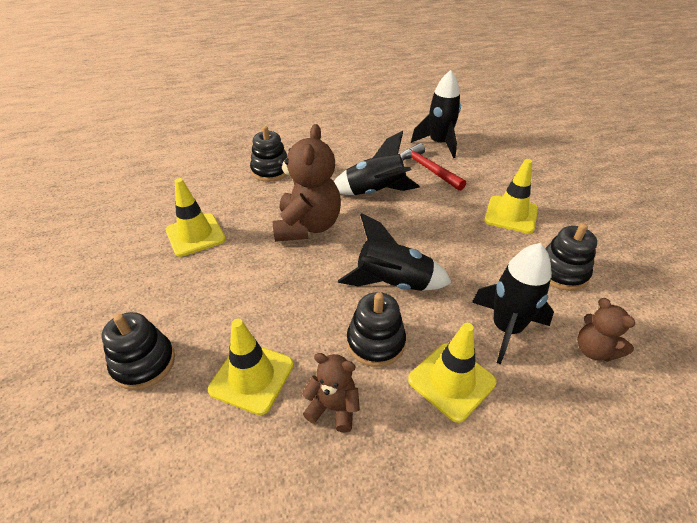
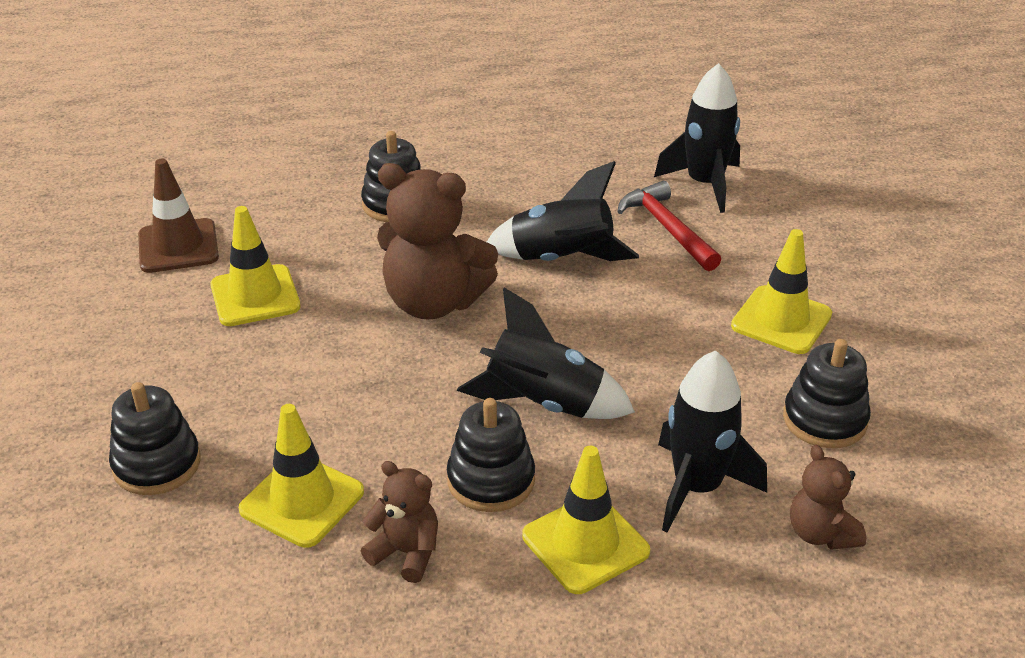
camera: 10 degrees right, 5 degrees down
(142, 209) = (178, 246): none -> brown traffic cone
(307, 226) = (434, 302): brown teddy bear -> brown teddy bear turned 90 degrees clockwise

